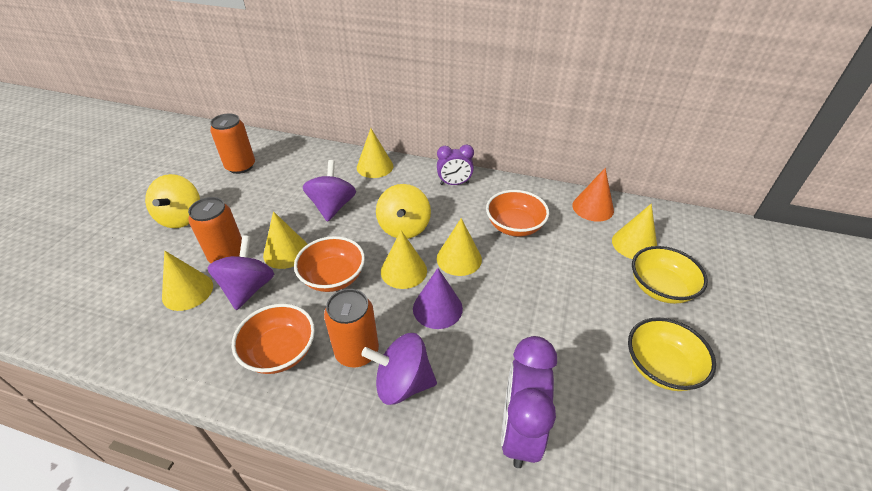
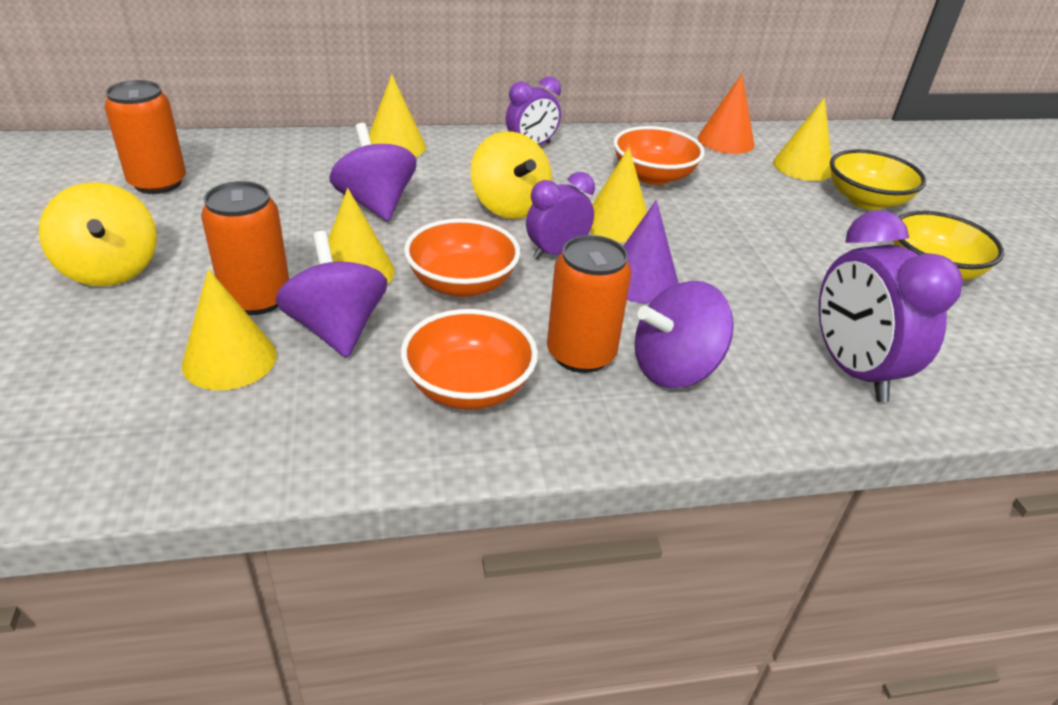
camera: 30 degrees left, 5 degrees down
(403, 271) = (556, 253): yellow cone -> purple clock

